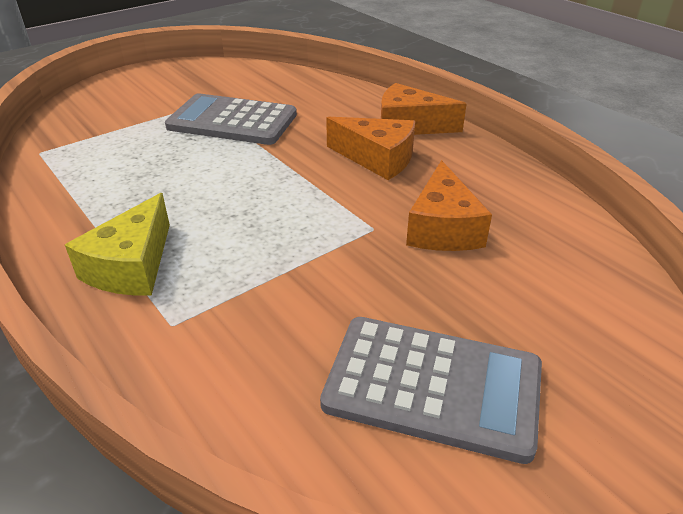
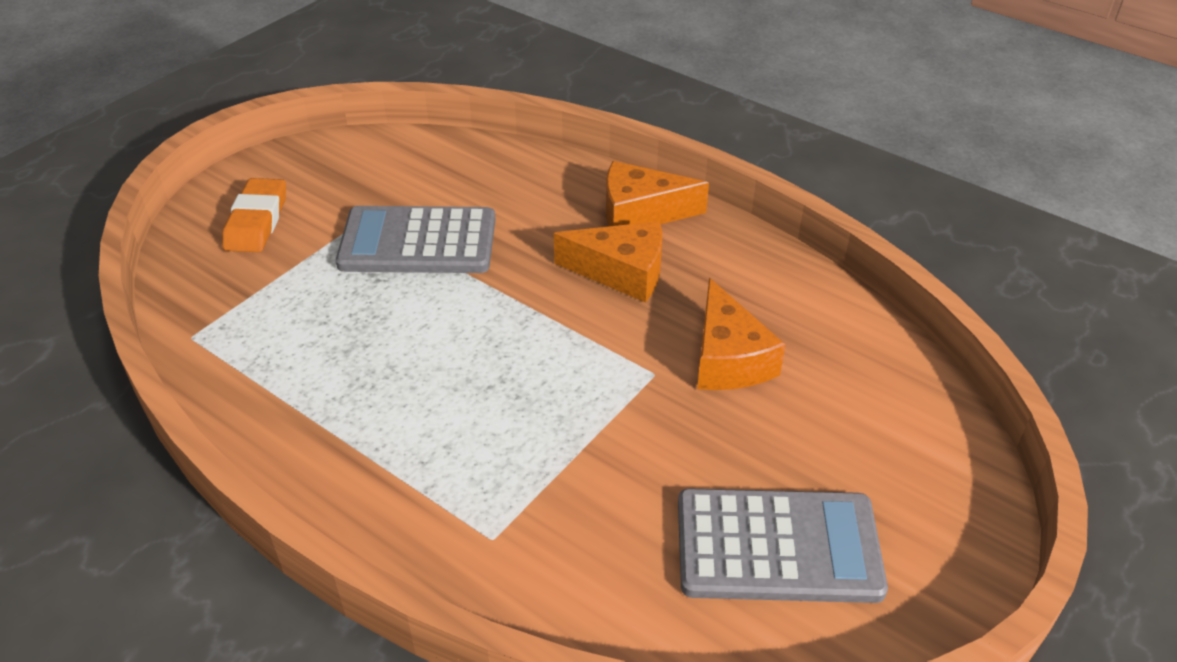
camera: 15 degrees left, 5 degrees up
(130, 96) = (257, 221): none -> orange eraser
(132, 266) = (409, 477): yellow cheese -> none

